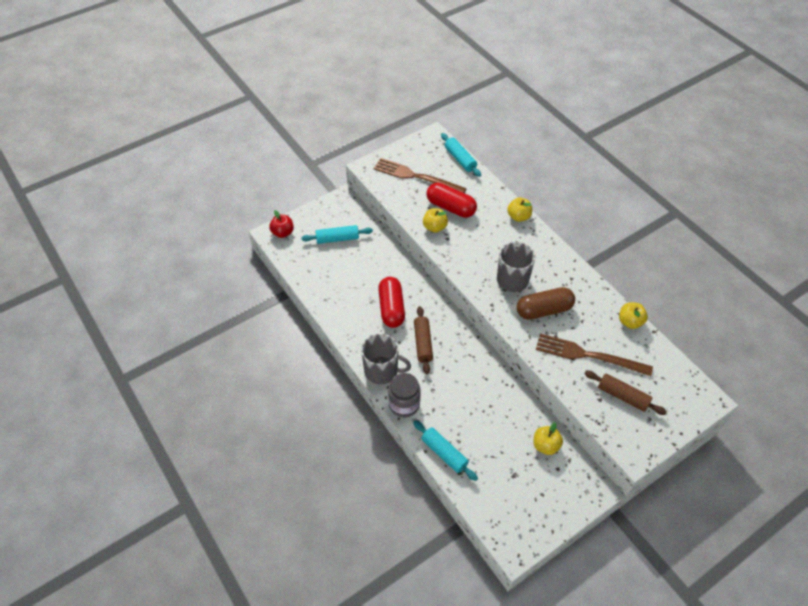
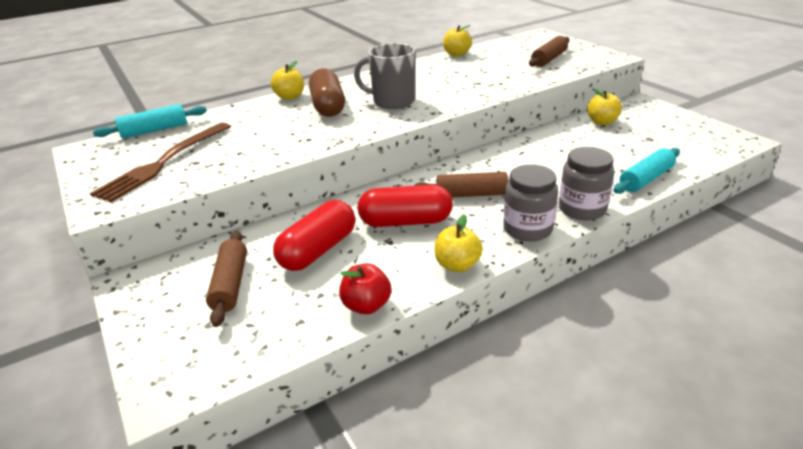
camera: 85 degrees left, 20 degrees down
(283, 233) = (172, 370): red apple -> red apple (366, 305)
(337, 238) = (230, 284): turquoise rolling pin -> brown rolling pin
(382, 371) = (527, 229): grey mug -> grey jar
(434, 227) = (282, 148): yellow apple -> yellow apple (457, 265)
(451, 207) = (248, 136): red capsule -> red capsule (318, 250)
(544, 310) = (442, 87): brown capsule -> brown capsule (328, 106)
(588, 355) = (502, 70): brown fork -> none

